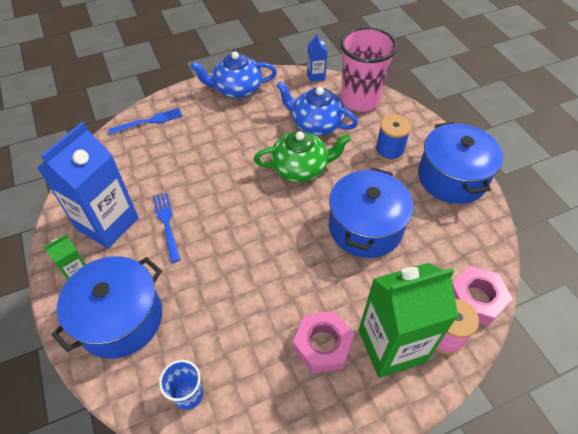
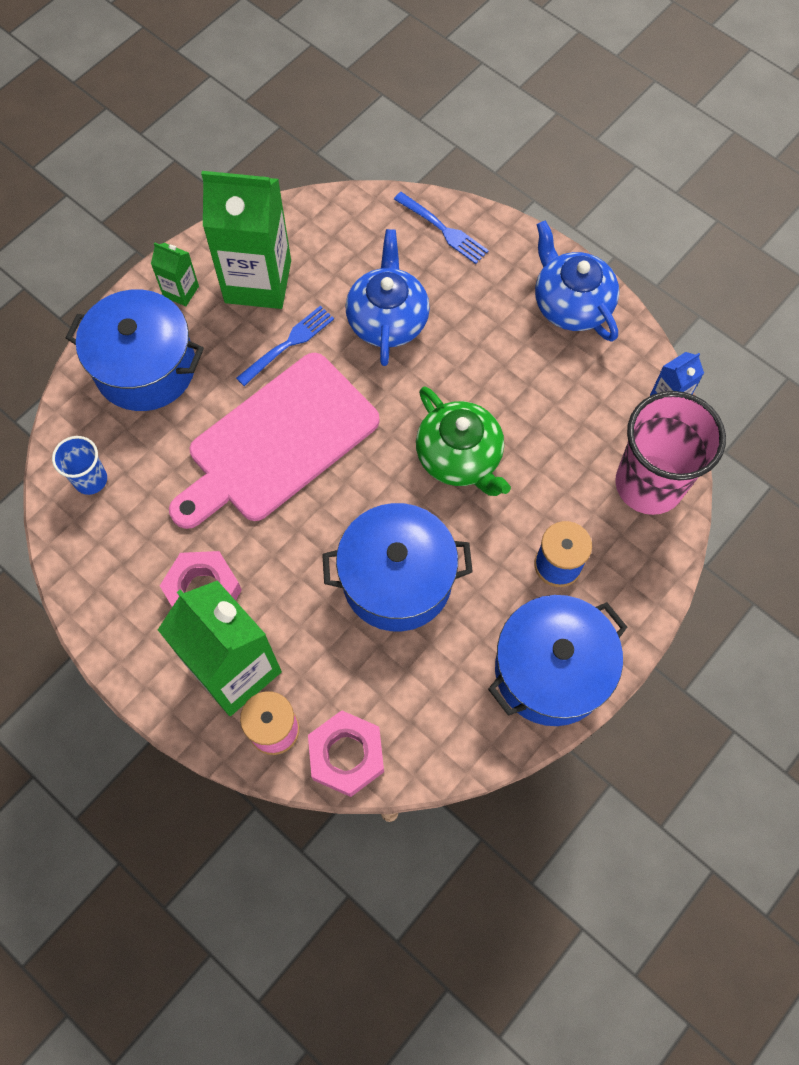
camera: 65 degrees right, 15 degrees up
(107, 223) = (258, 281): blue carton -> green carton
(234, 256) = (278, 442): none -> pink cutting board
(316, 124) = (559, 442): blue teapot -> blue teapot (387, 319)

